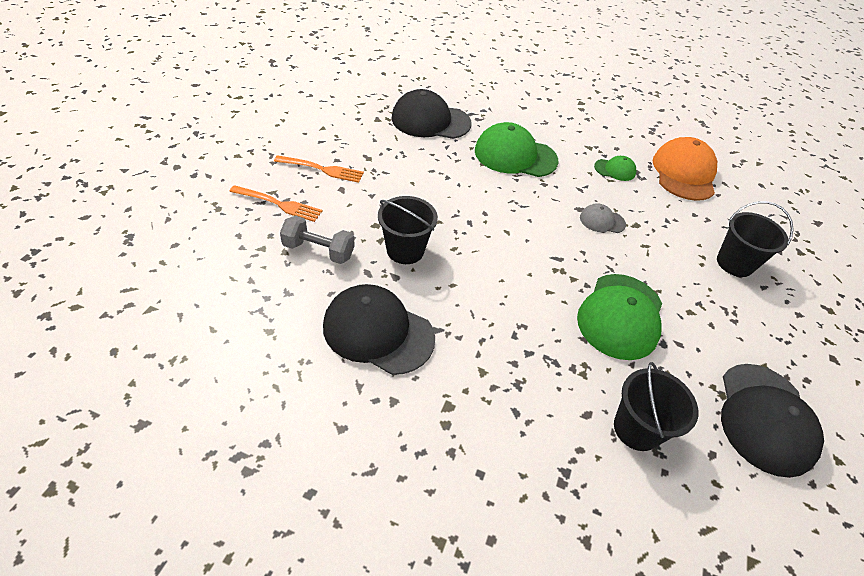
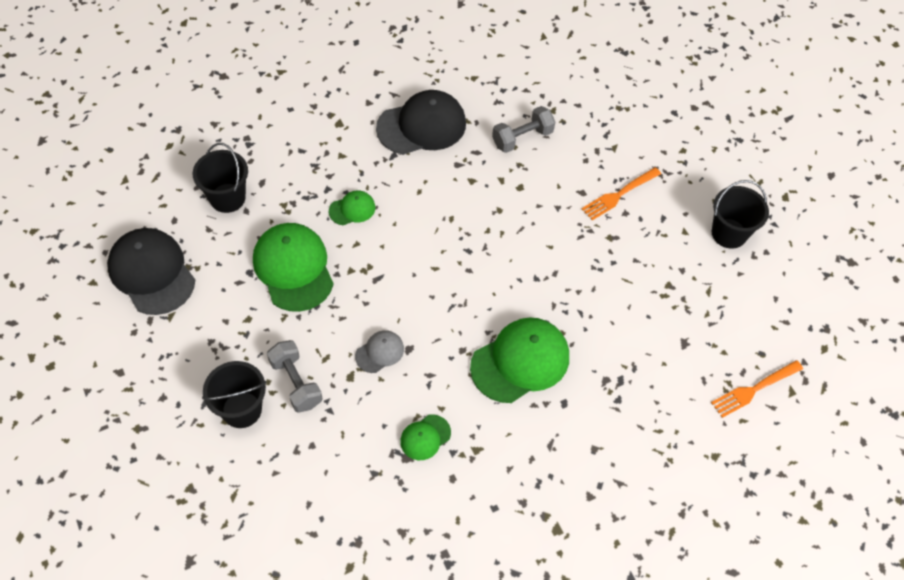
camera: 135 degrees right, 10 degrees up
(279, 204) = (595, 143): orange fork -> orange fork (754, 389)
(405, 250) = (477, 187): black bucket -> black bucket (729, 233)
(430, 121) = (633, 330): black cap -> none
(524, 318) = (352, 209): none -> green cap
(680, 248) = (296, 383): none -> grey dumbbell
(684, 173) = (361, 506): orange cap -> none

